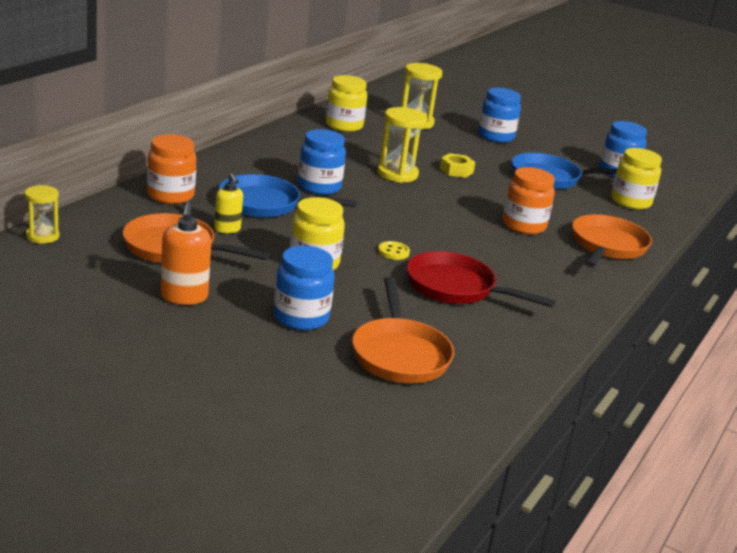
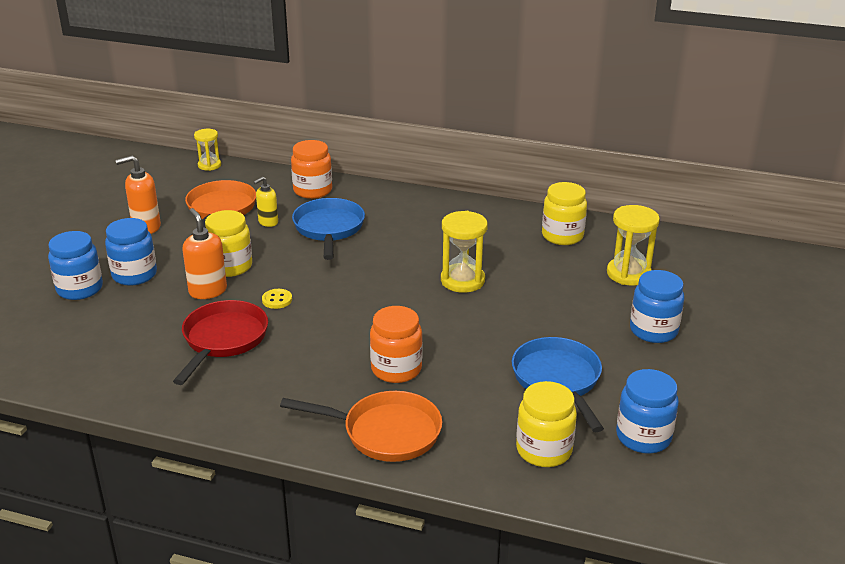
camera: 80 degrees right, 5 degrees up
(319, 187) = (389, 246): blue jar -> blue jar (80, 289)
(359, 282) = (208, 291): none -> orange soap dispenser
(399, 354) = (92, 324): orange pan -> none
(456, 170) = (510, 313): yellow nut -> none

